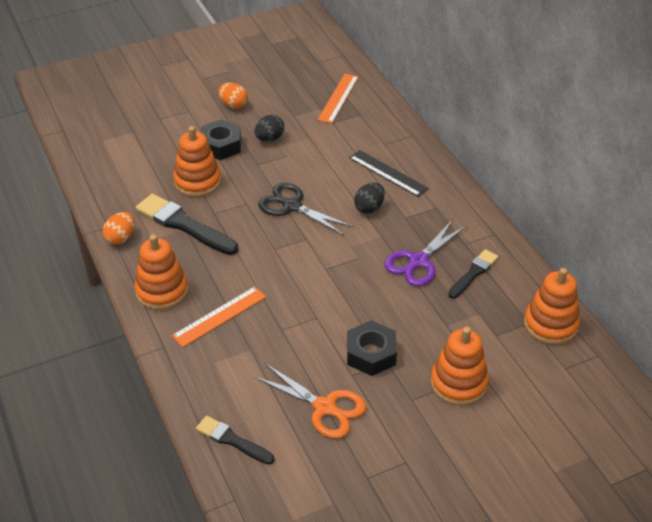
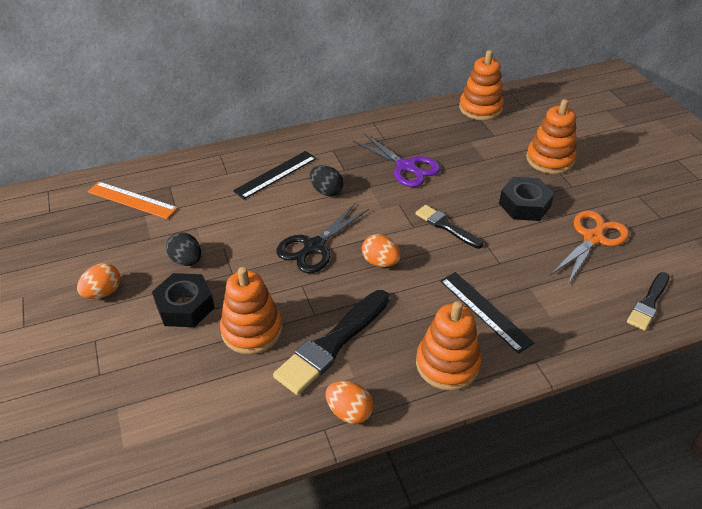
camera: 85 degrees left, 0 degrees up
(219, 316) = (485, 311): orange ruler -> black ruler
(276, 248) = (380, 262): none -> orange egg
(473, 273) = (422, 138): black brush -> black brush (446, 226)

